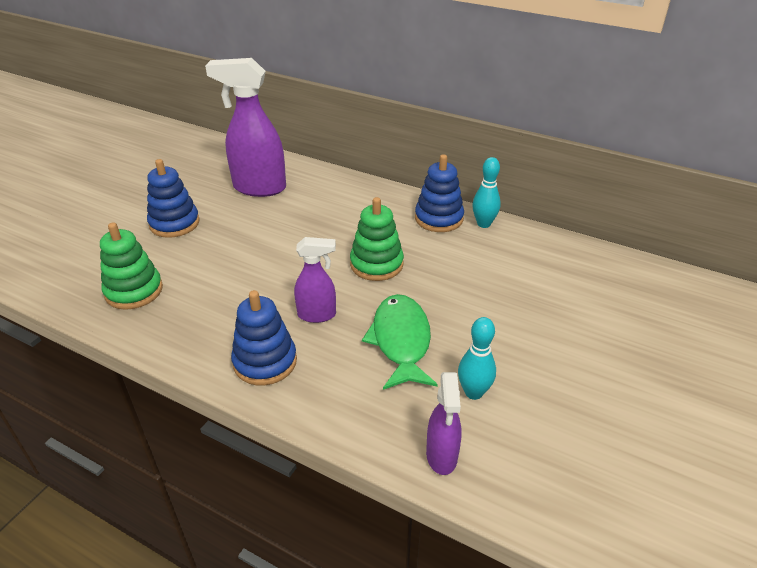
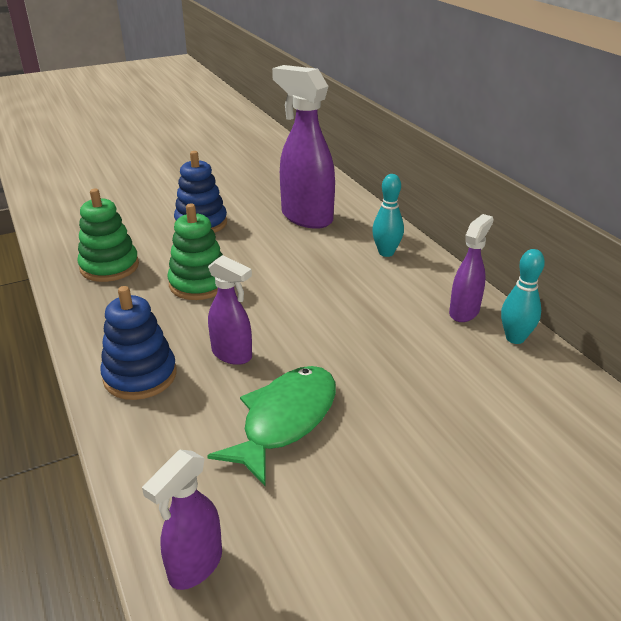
camera: 35 degrees right, 5 degrees down
(376, 264) = (343, 331): green stacking toy -> green stacking toy (199, 283)
(439, 218) = (464, 312): blue stacking toy -> purple spray bottle
(473, 392) = (304, 517): turquoise bowling pin -> turquoise bowling pin (386, 253)

